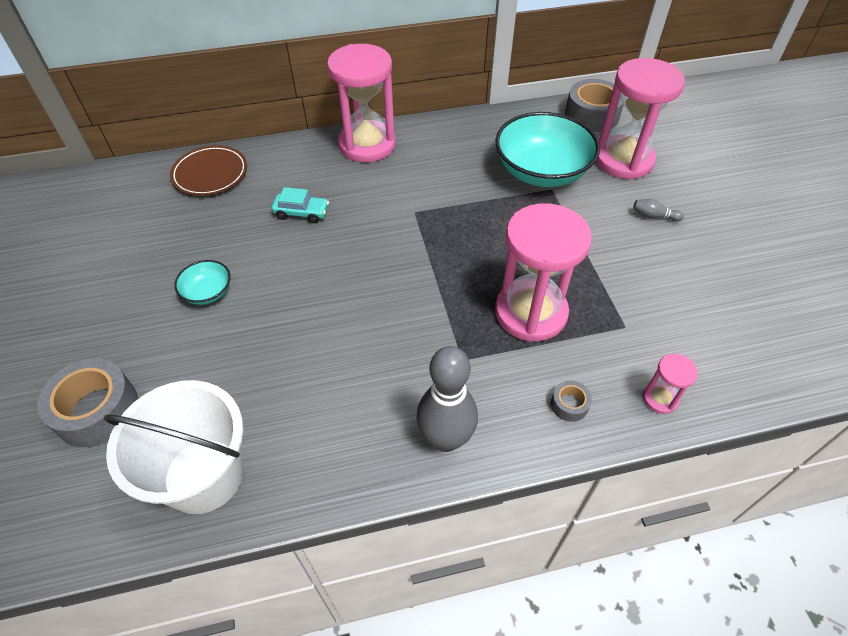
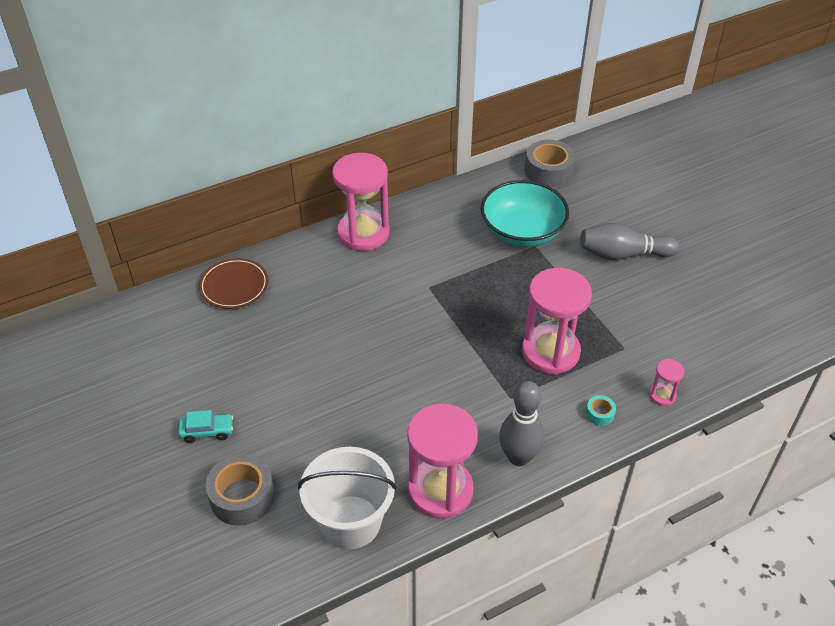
camera: 15 degrees left, 5 degrees down
(208, 292) = (285, 388): turquoise bowl -> none
(301, 213) = (333, 306): turquoise car -> turquoise car (207, 431)
(569, 405) = (599, 414): grey tape -> turquoise tape
(623, 160) = (586, 209): pink hourglass -> pink hourglass (440, 490)
(654, 216) = (623, 254): grey bowling pin -> grey bowling pin, size x2.40

